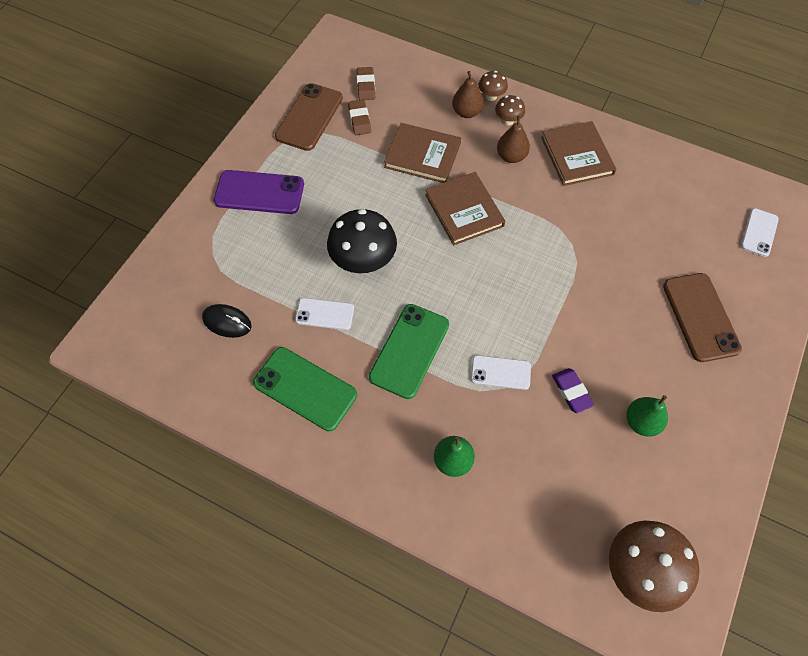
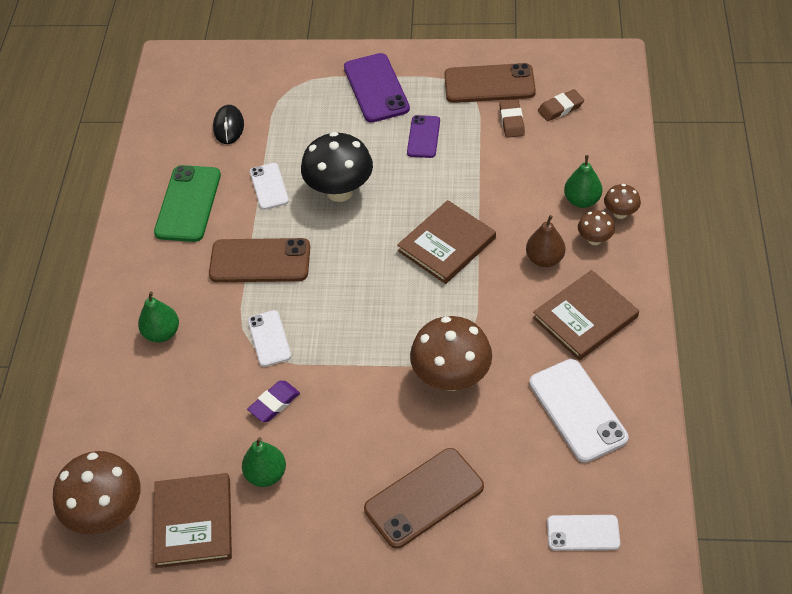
camera: 70 degrees right, 10 degrees down
(339, 181) = (423, 137): none -> purple phone
(359, 120) = (511, 121): brown eraser -> brown eraser turned 60 degrees counterclockwise
(409, 350) = (260, 261): green phone -> brown phone
(422, 155) = (497, 186): brown book -> brown book (193, 522)
(466, 112) = (582, 200): brown pear -> green pear
(597, 257) = (451, 378): none -> brown mushroom
(656, 193) = (577, 410): none -> white phone

